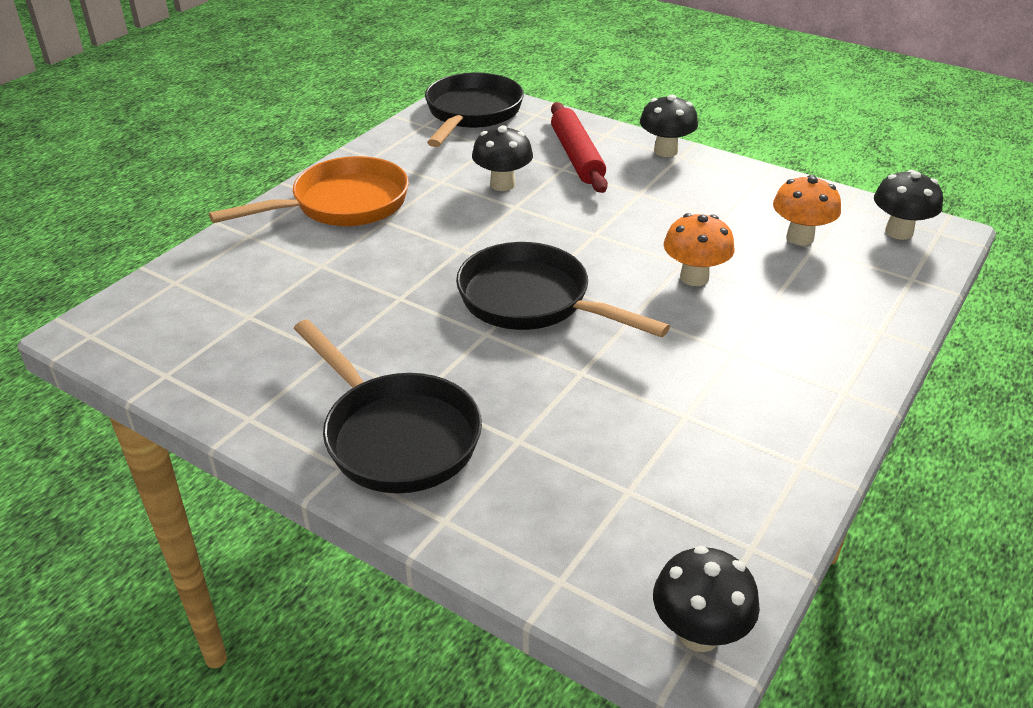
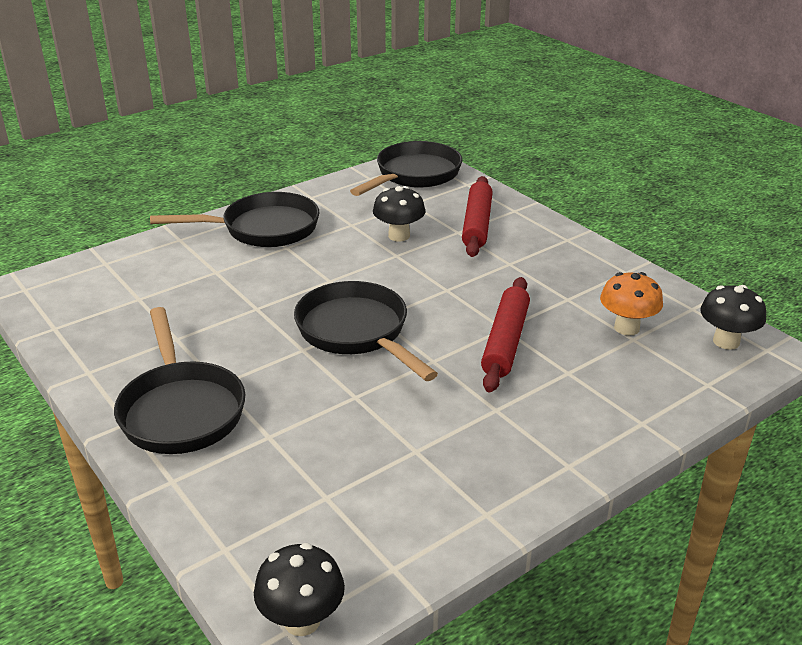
camera: 20 degrees right, 5 degrees down
(342, 204) = (263, 229): orange pan -> black pan
(665, 151) = (558, 233): black mushroom -> none
(694, 277) = (506, 342): orange mushroom -> red rolling pin

